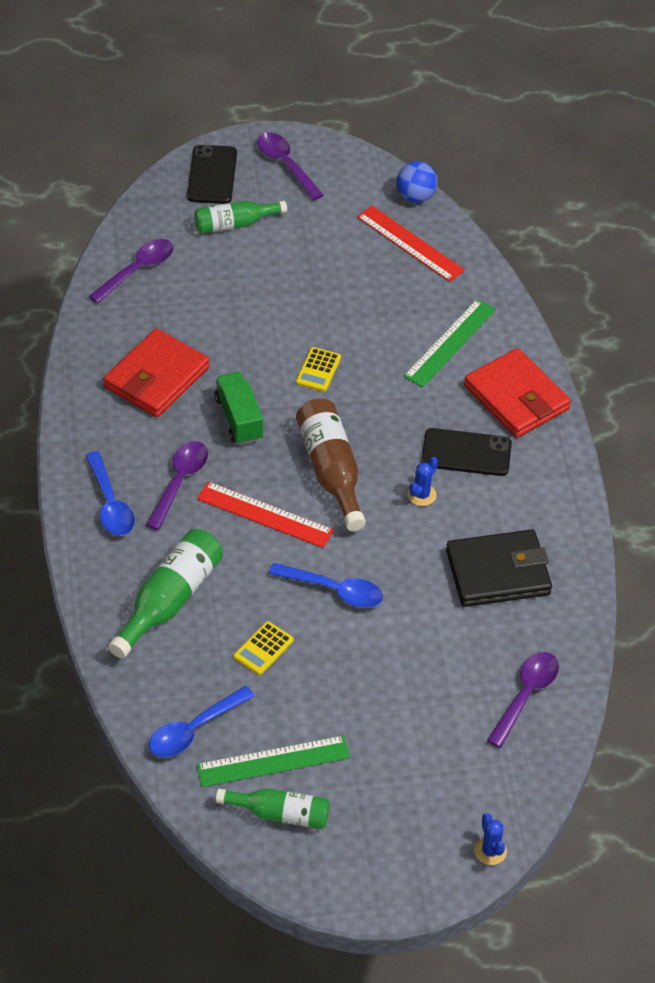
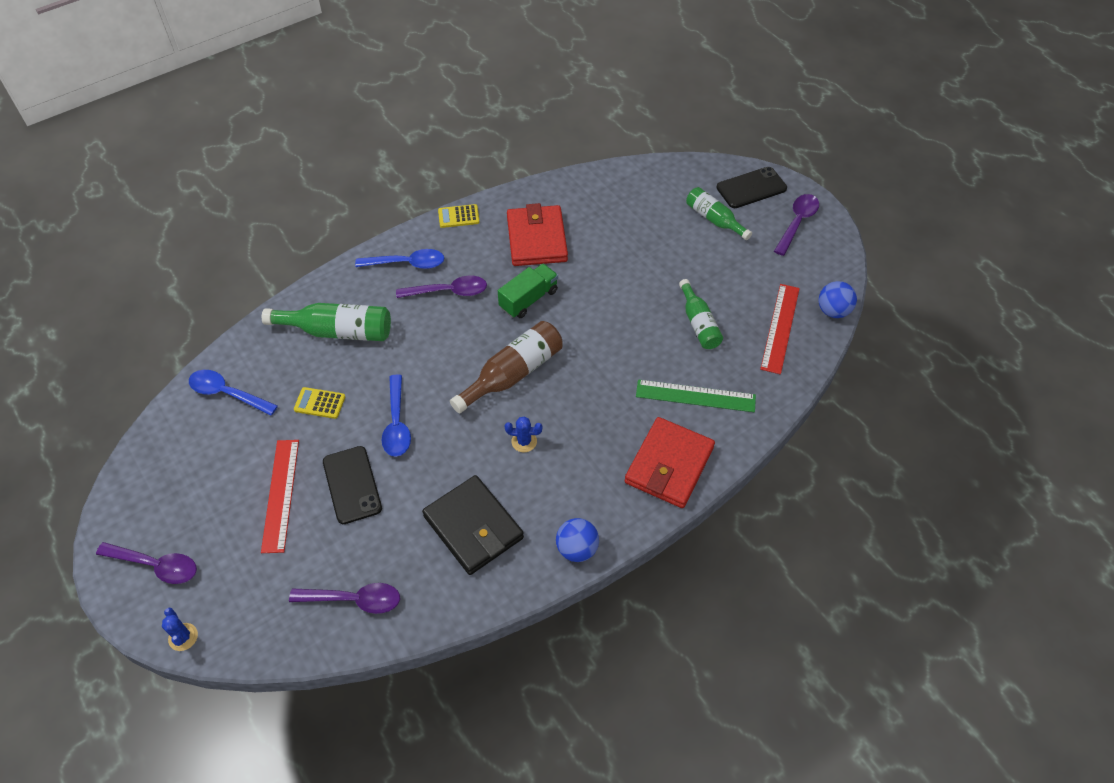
camera: 65 degrees right, 5 degrees up
(110, 504) = (407, 263): blue spoon -> blue spoon turned 135 degrees counterclockwise
(137, 270) = (628, 188): purple spoon -> purple spoon (156, 565)
(156, 377) = (537, 239): red wallet -> red wallet turned 75 degrees clockwise
(265, 514) = (446, 352): red ruler -> red ruler (280, 494)
(273, 761) = (217, 452): green ruler -> none
(280, 814) = (170, 477): green bottle -> green bottle (699, 323)
(318, 370) = (607, 325): yellow calculator -> yellow calculator (458, 216)
(466, 453) = (586, 454): black phone -> black phone (352, 485)
(490, 851) = (183, 637): blue cactus -> blue cactus turned 75 degrees counterclockwise
(567, 503) = (577, 549): none -> blue ball

